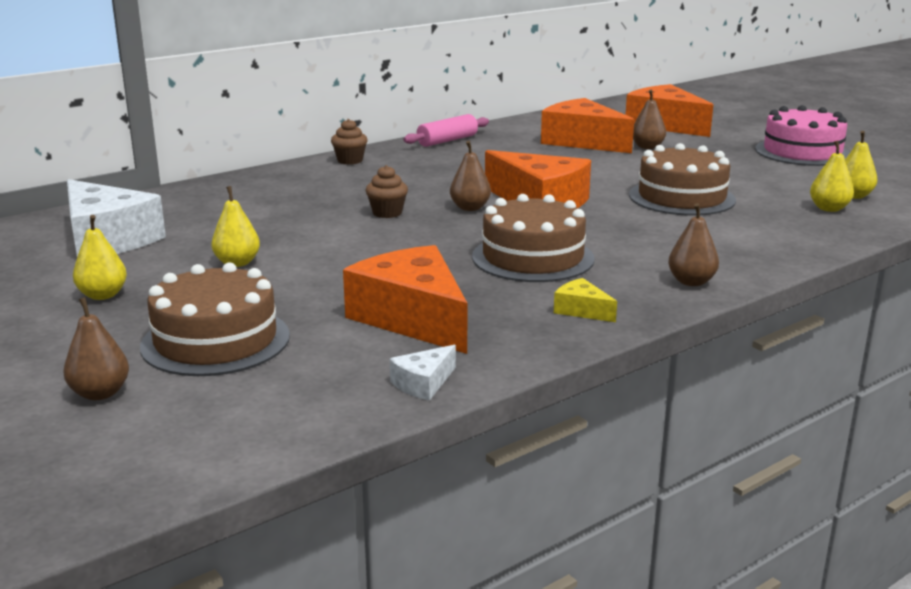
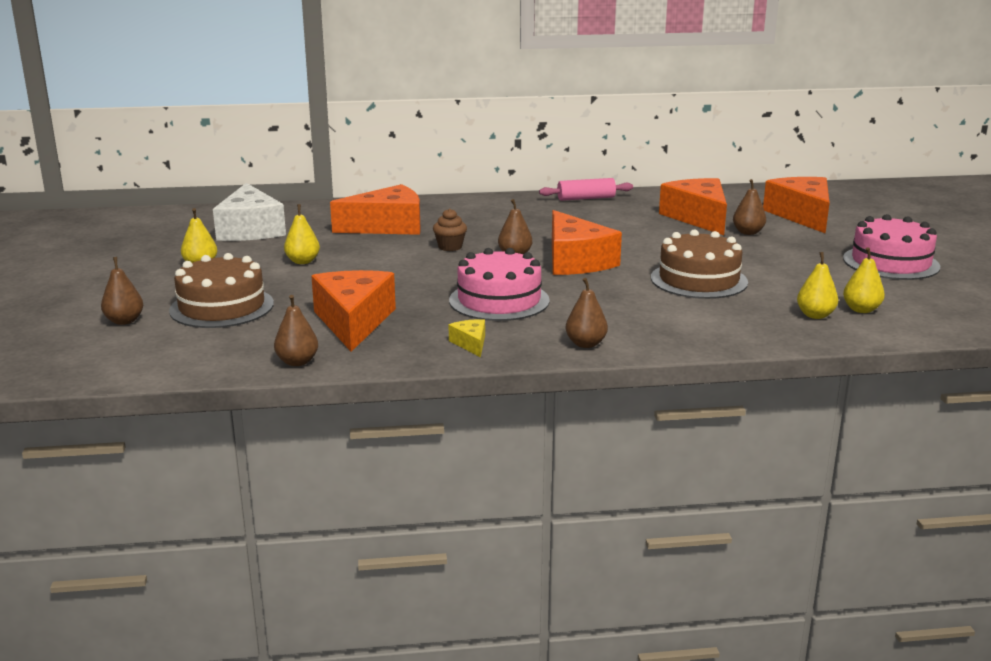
camera: 30 degrees right, 0 degrees up
(279, 204) = (387, 226): none -> orange cheese
(350, 160) = (486, 202): brown cupcake -> none
(423, 383) = (297, 362): white cheese -> brown pear
(533, 257) = (499, 300): brown cake -> pink cake

